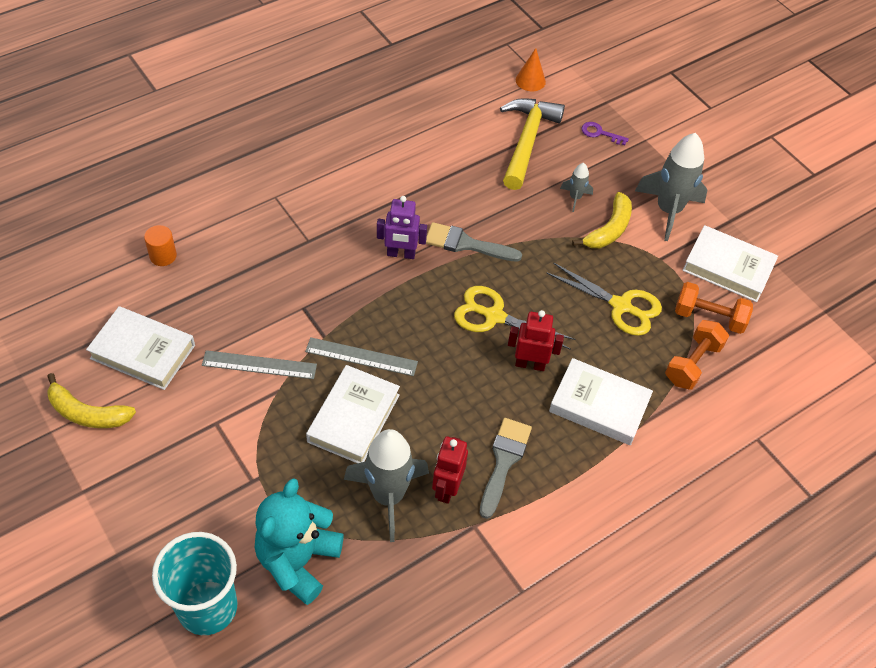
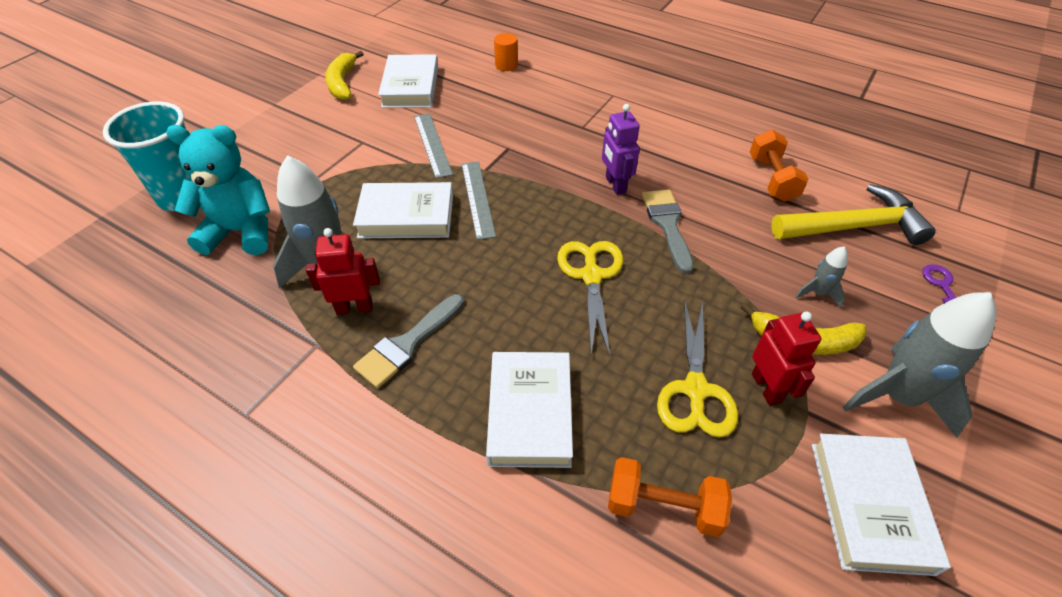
camera: 70 degrees right, 5 degrees down
(504, 461) = (407, 344): grey brush -> grey brush turned 135 degrees clockwise
(530, 80) = (943, 202): orange cone -> none
(530, 364) = (548, 326): red robot -> red robot (766, 388)
(709, 317) = (759, 505): orange dumbbell -> orange dumbbell (772, 179)

